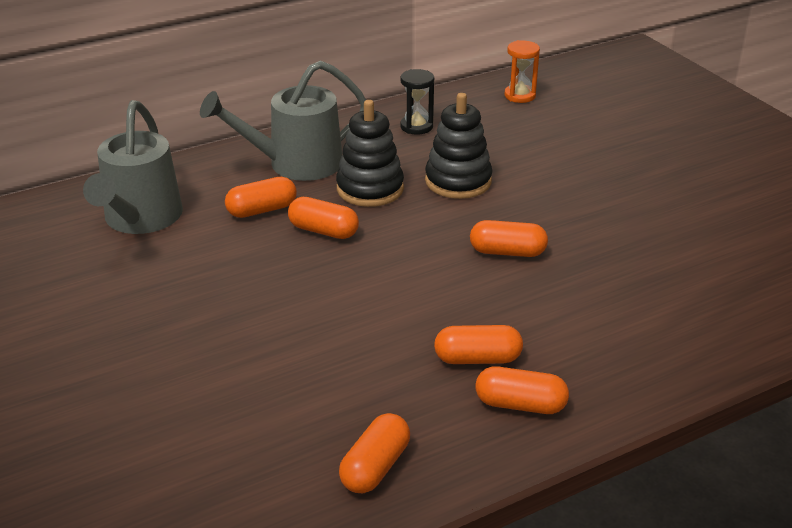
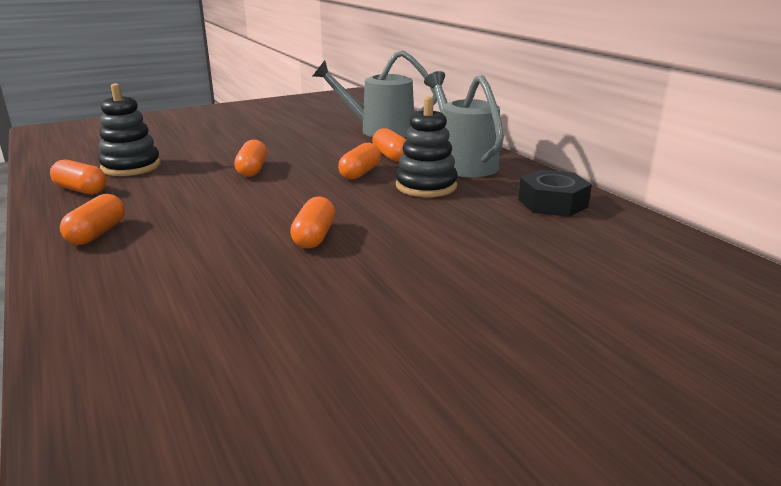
camera: 90 degrees right, 10 degrees down
(416, 127) = (552, 203): black hourglass -> black nut
(458, 181) = (445, 219): black stacking toy -> black stacking toy (131, 167)
(477, 359) = (165, 220): orange capsule -> orange capsule (252, 170)
(520, 96) = (671, 257): orange hourglass -> none

